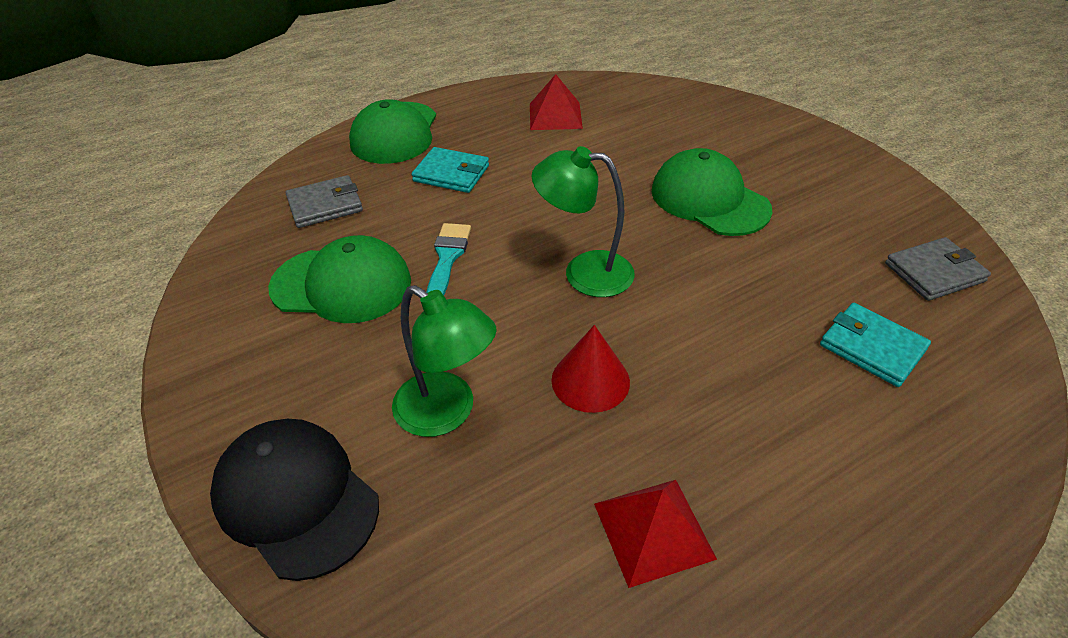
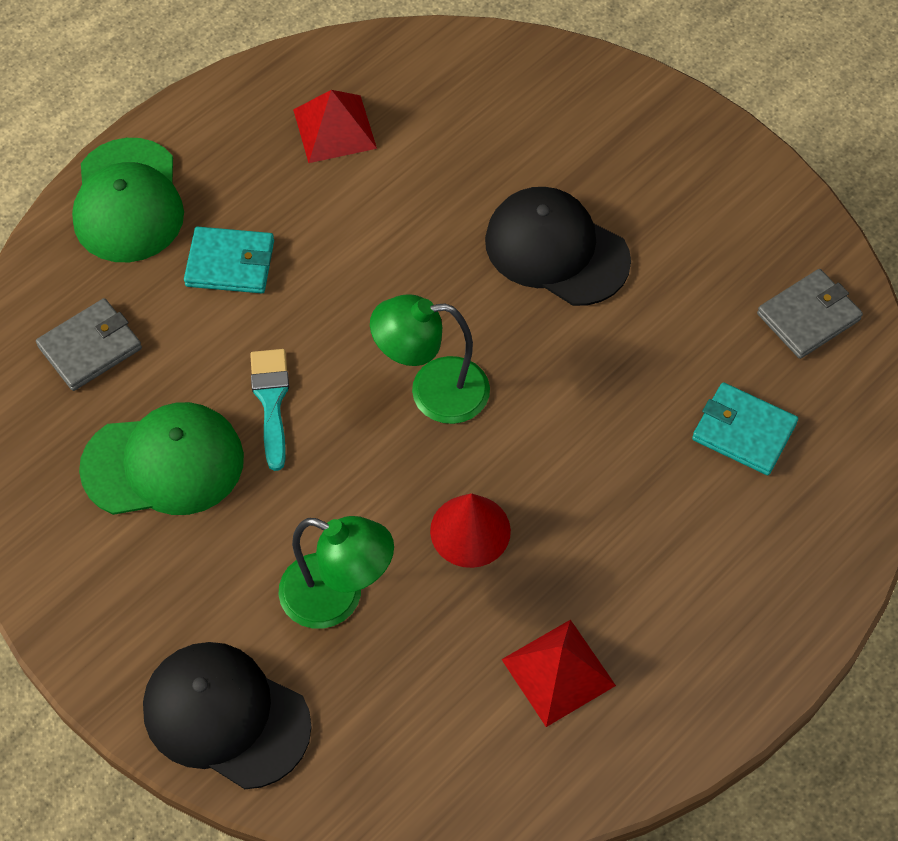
camera: 15 degrees left, 15 degrees up
(709, 199) = (556, 250): green cap -> black cap

